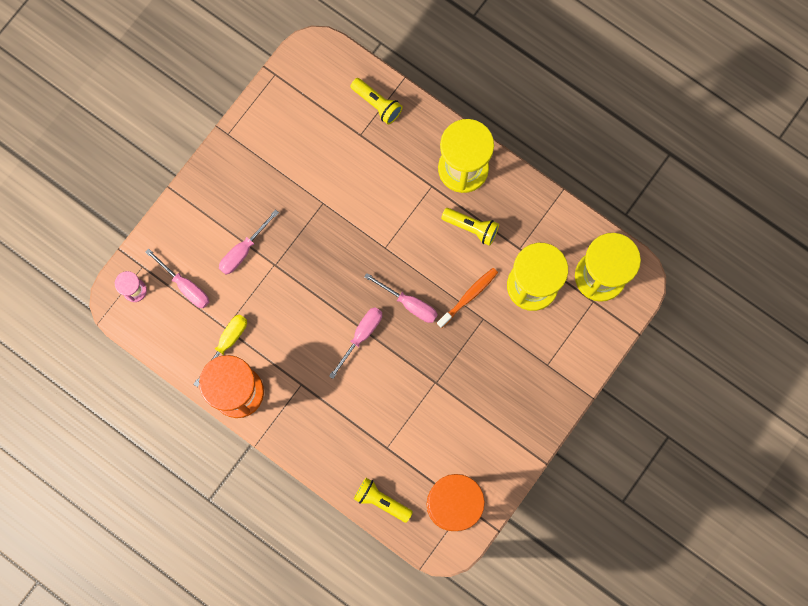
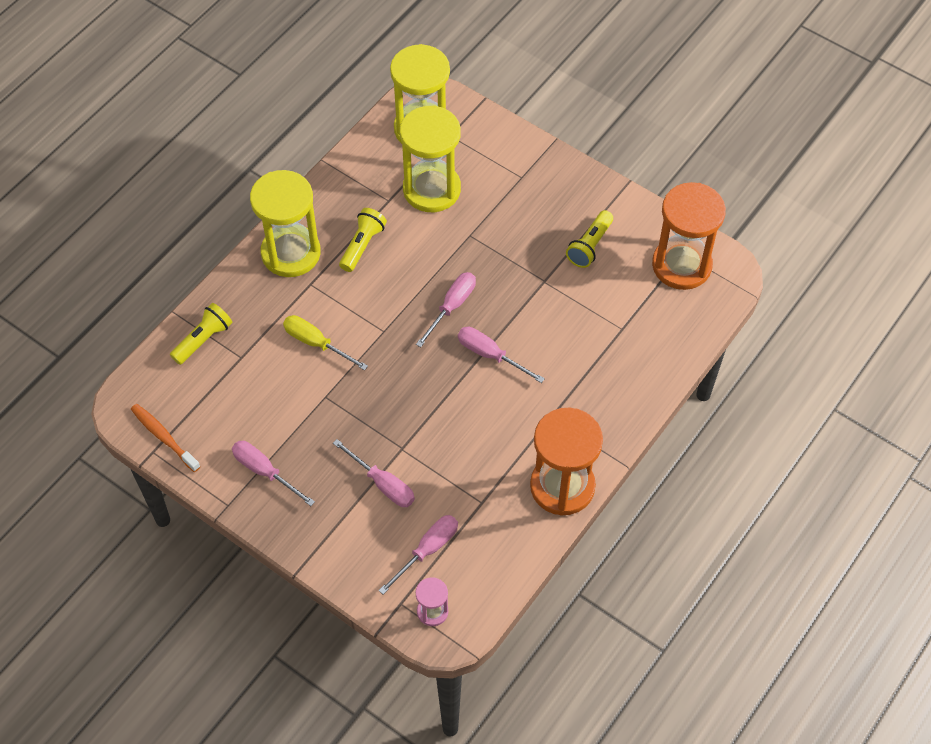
camera: 90 degrees left, 20 degrees down
(226, 343) = (501, 500): yellow screwdriver -> yellow screwdriver (316, 343)
(256, 160) = (265, 471): none -> pink screwdriver
(381, 501) = (683, 334): yellow flashlight -> yellow flashlight (590, 246)
(469, 296) = (443, 248): orange toothbrush -> orange toothbrush (164, 437)

